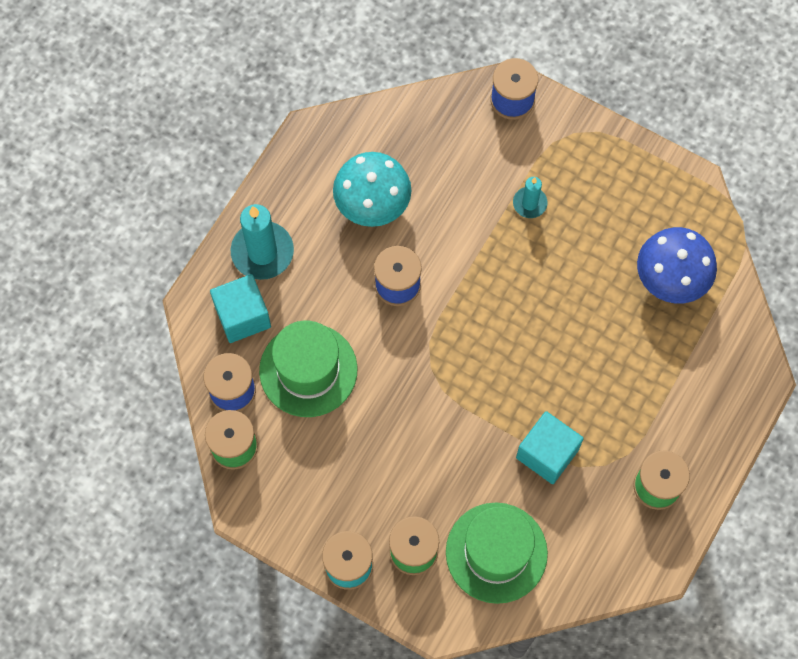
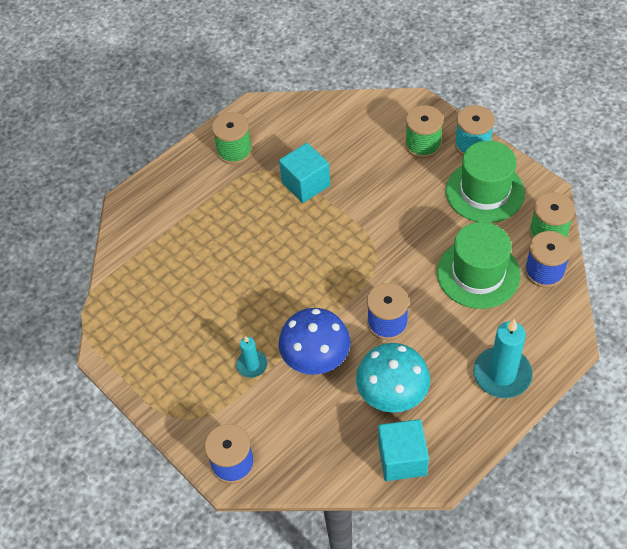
camera: 160 degrees left, 15 degrees down
(242, 316) = (528, 325): turquoise cube -> turquoise cube (402, 459)
(496, 552) = (363, 134): green hat -> green hat (485, 192)
(671, 279) = (160, 281): blue mushroom -> blue mushroom (316, 359)

